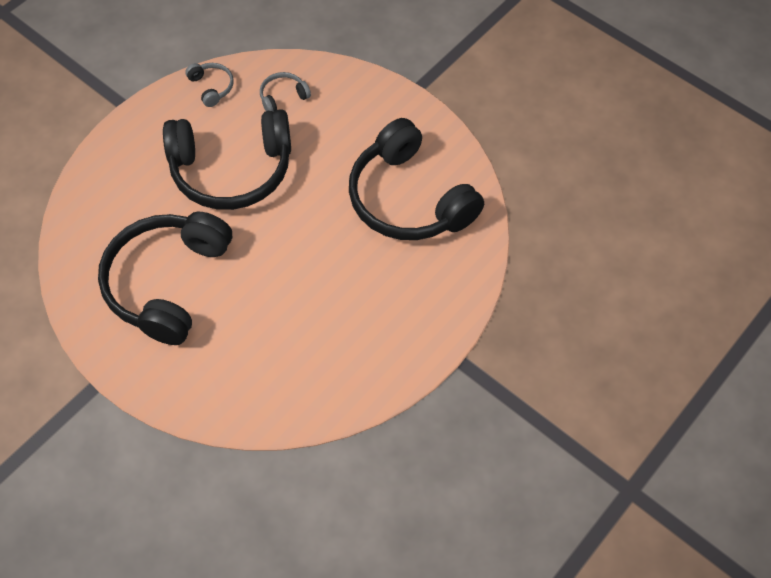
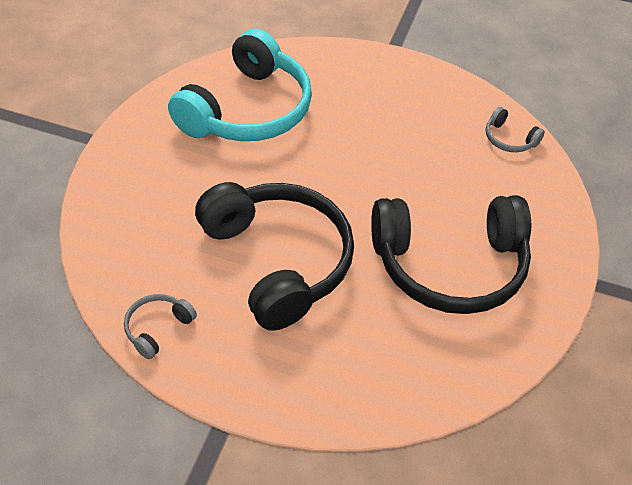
camera: 115 degrees left, 10 degrees down
(283, 96) = (148, 249): grey headphones -> grey headphones (509, 139)
(408, 199) = (248, 110): black headphones -> turquoise headphones

